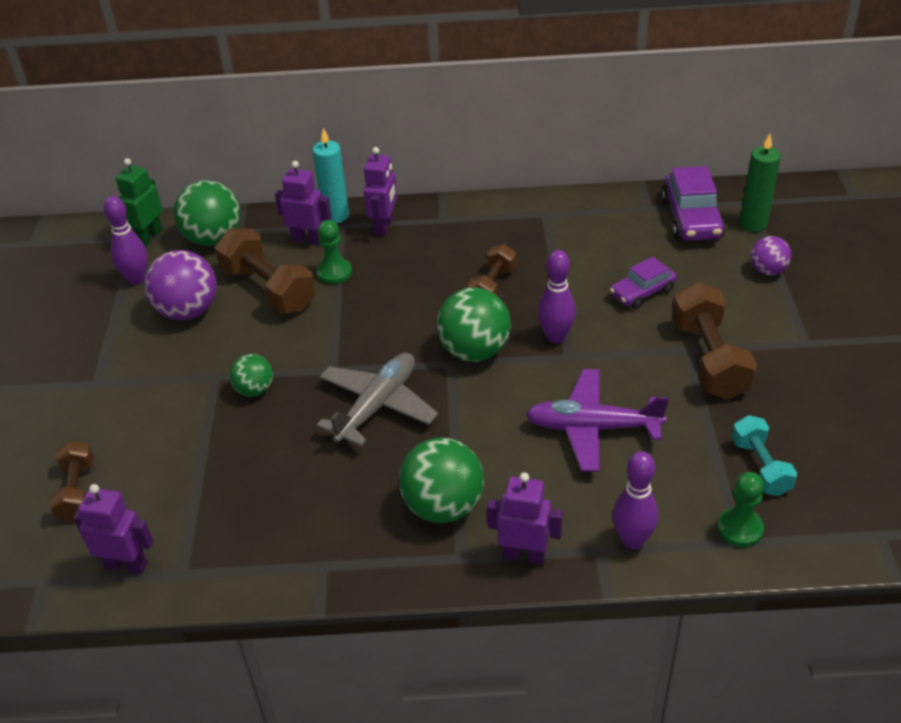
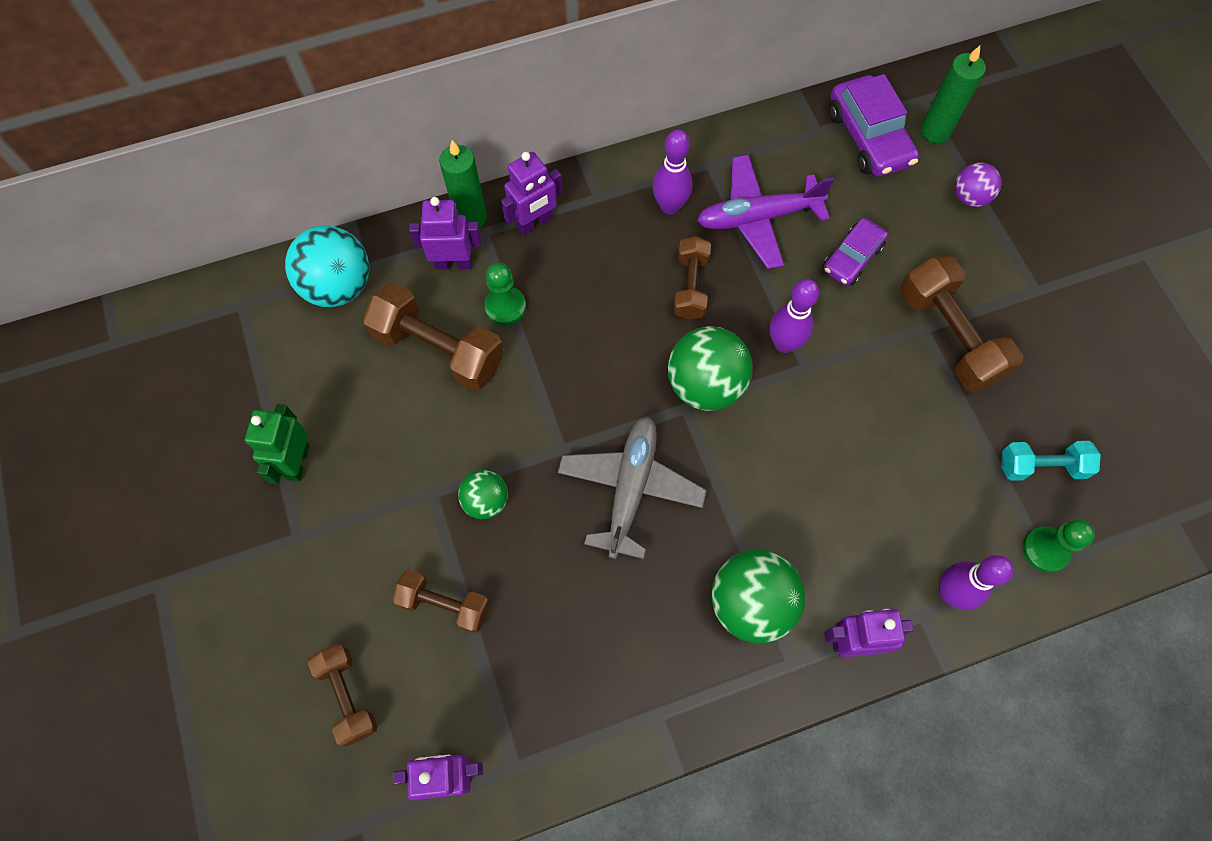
camera: 20 degrees left, 25 degrees up
(137, 279) = (273, 371): purple bowling pin -> purple bowling pin (670, 206)
(149, 237) = (257, 301): green robot -> green robot (297, 462)
(185, 449) = (444, 604): none -> brown dumbbell
(188, 311) = (358, 405): purple ball -> none
(213, 238) = (338, 286): green ball -> turquoise ball
(336, 216) = (471, 218): turquoise candle -> green candle
(384, 226) = (534, 223): purple robot -> purple robot turned 60 degrees clockwise
(592, 428) = (864, 459): purple plane -> purple plane (758, 218)
(760, 467) = (1041, 466): turquoise dumbbell -> turquoise dumbbell turned 60 degrees counterclockwise

